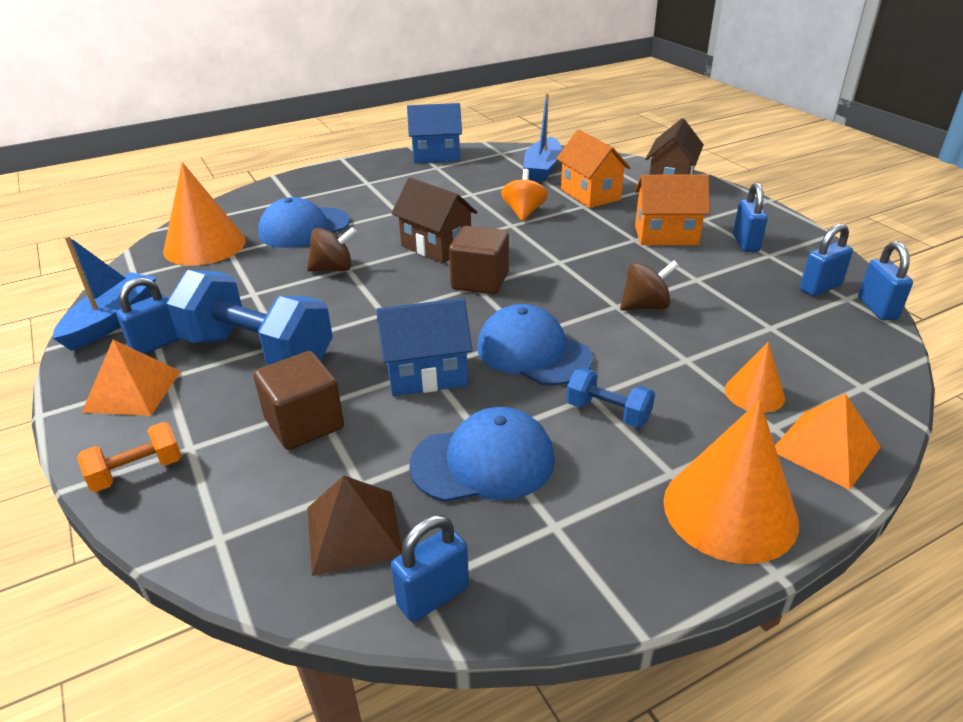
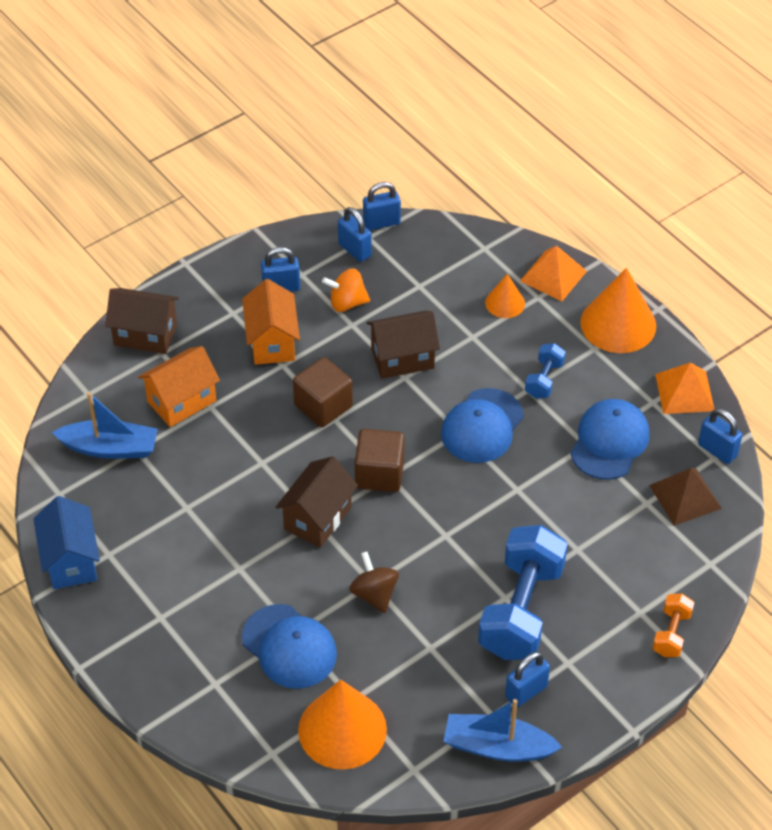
camera: 100 degrees left, 15 degrees up
(132, 391) = (590, 679): orange pyramid -> orange pyramid (684, 392)
(137, 472) = (671, 633): orange dumbbell -> orange dumbbell turned 60 degrees clockwise
(156, 344) = (526, 691): blue padlock -> blue padlock turned 75 degrees counterclockwise
(304, 423) = (598, 550): brown cube -> brown cube (323, 406)
(426, 374) = (525, 488): blue house -> none
(483, 462) = (609, 441): blue cap -> blue cap turned 45 degrees clockwise
(524, 212) = (232, 455): orange spinning top -> orange spinning top (347, 303)
(645, 306) = (402, 358): brown spinning top -> brown house

